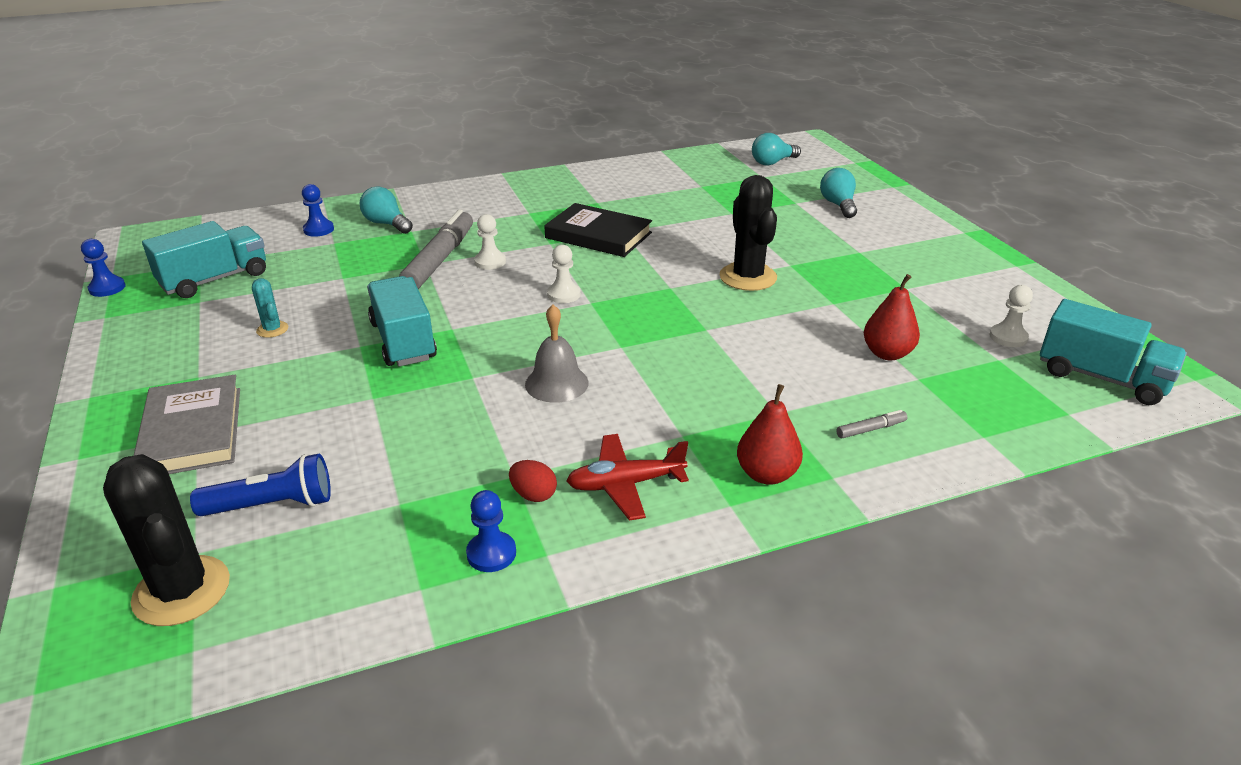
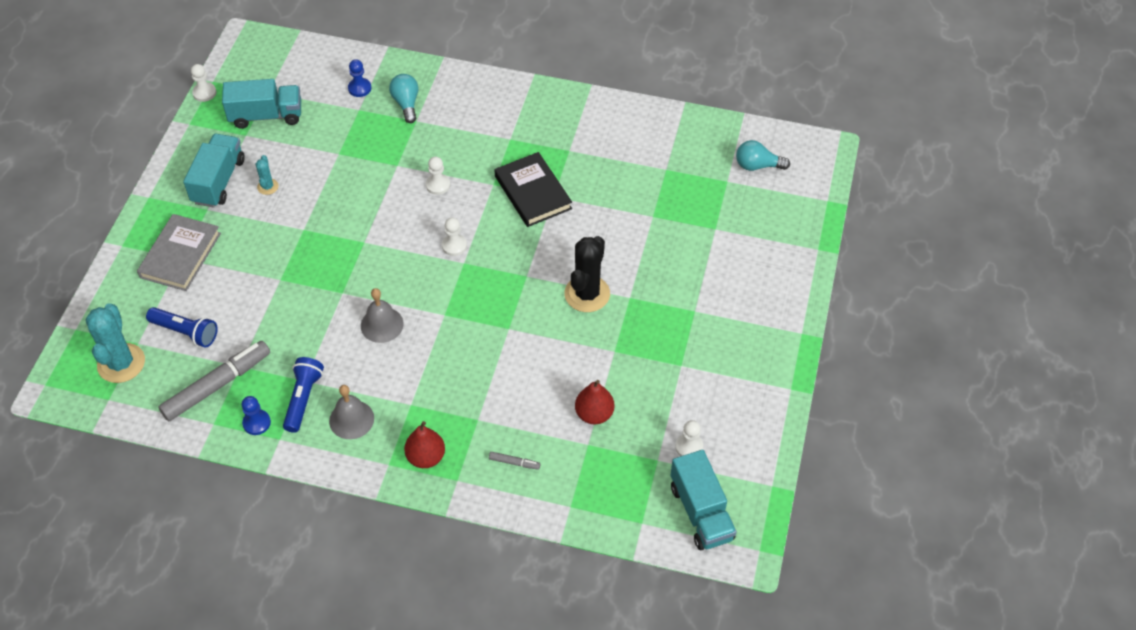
camera: 35 degrees right, 20 degrees up
(107, 288) = (204, 93): blue pawn -> white pawn
(182, 591) = (121, 363): black cactus -> turquoise cactus
(403, 341) = (329, 238): turquoise truck -> turquoise truck (218, 181)
(440, 260) = (409, 165): grey marker -> grey marker (217, 385)
(533, 495) = (303, 399): red egg -> blue flashlight
(625, 484) = (351, 419): red plane -> grey bell
(838, 205) = (744, 249): turquoise light bulb -> none

